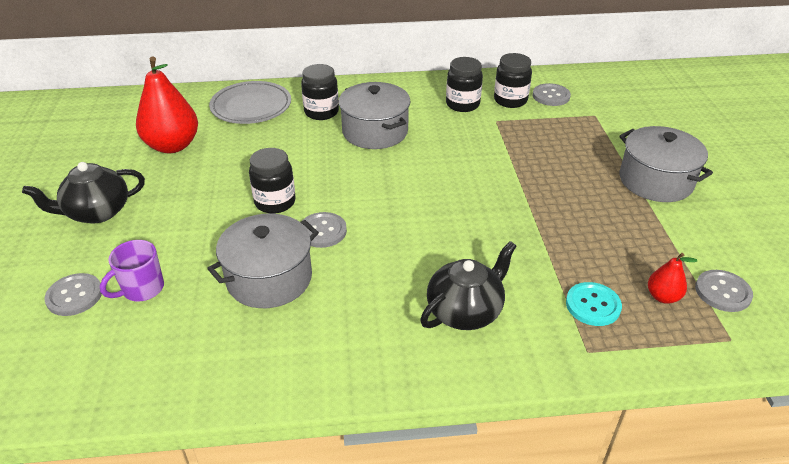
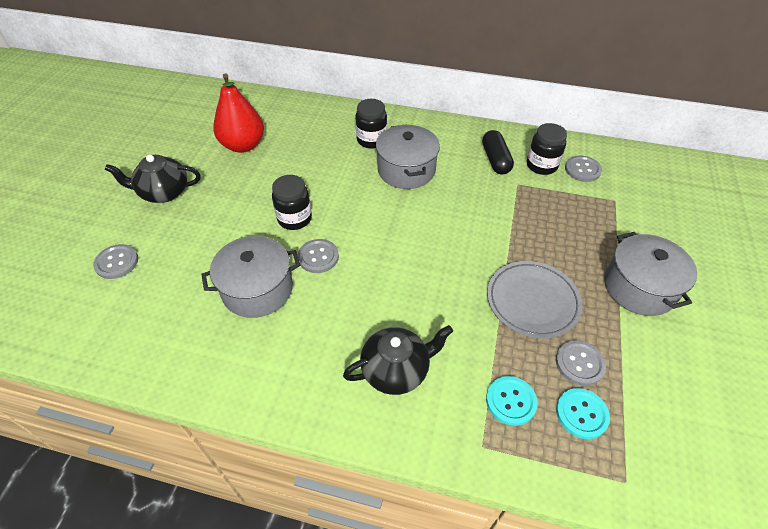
camera: 20 degrees right, 10 degrees up
(142, 289) = (163, 271): purple mug -> none
(251, 107) = (318, 122): grey plate -> grey plate (532, 301)
(462, 104) = (495, 160): black jar -> black capsule
(662, 297) = (581, 414): red pear -> turquoise button
(722, 292) = (644, 428): grey button -> grey button (579, 363)

